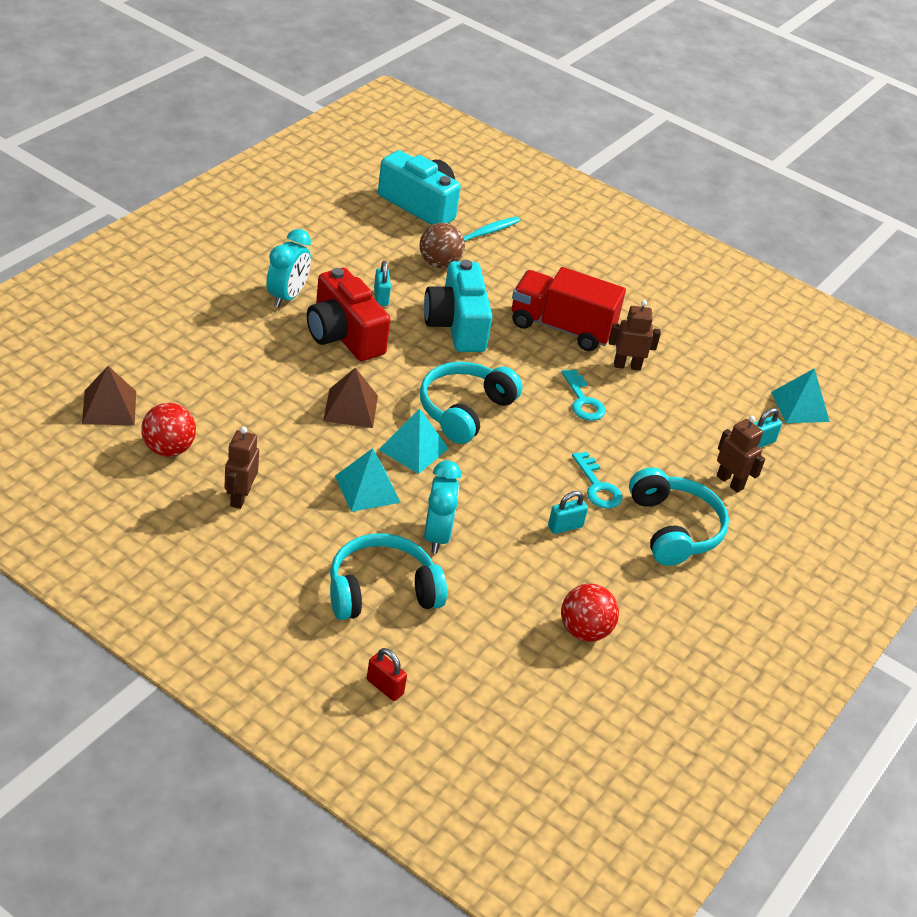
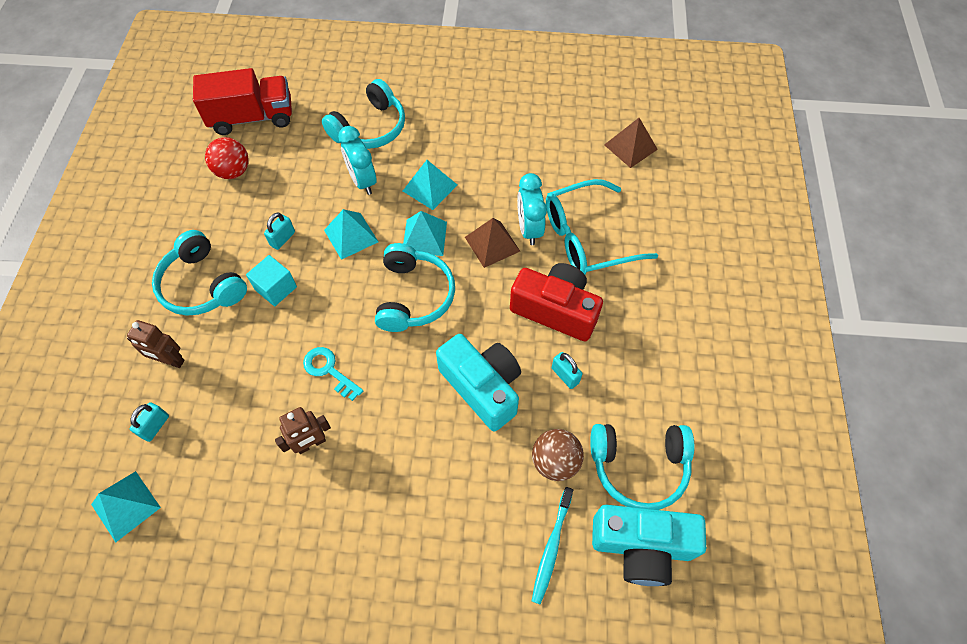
camera: 155 degrees right, 20 degrees up
(168, 449) = (568, 141): red ball -> none
(240, 497) = (497, 136): brown robot -> none
(254, 364) = (587, 238): none -> turquoise glasses
(287, 297) = (630, 321): turquoise clock -> turquoise clock (529, 229)
(379, 232) = (639, 467): none -> turquoise headphones
(385, 687) = (330, 80): red padlock -> none
(489, 490) = (351, 235): none -> turquoise pyramid
(561, 327) = (395, 453): red truck -> red truck (252, 118)
(597, 486) = (276, 288): turquoise key -> turquoise cube

